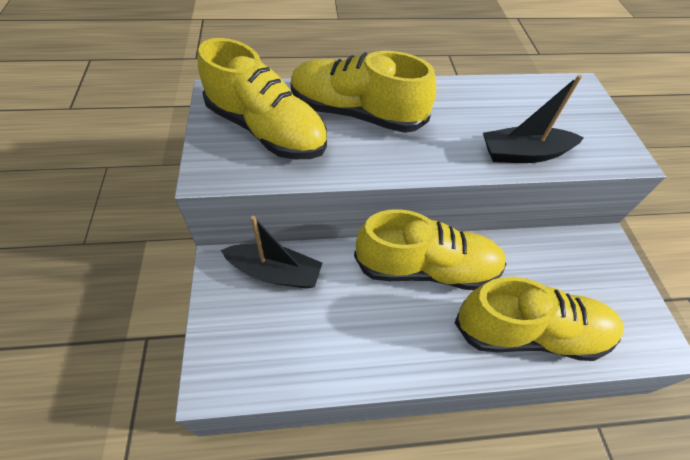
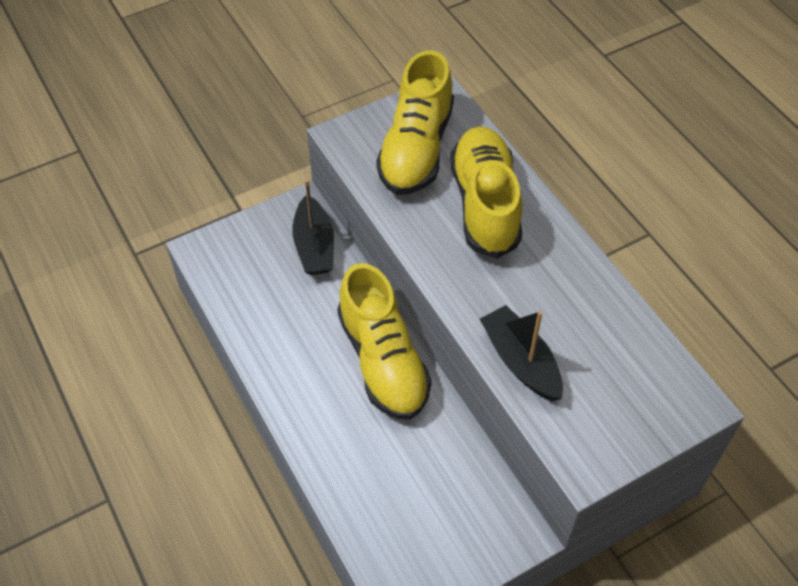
camera: 70 degrees right, 0 degrees up
(529, 332) = (355, 468): yellow shoe -> none

